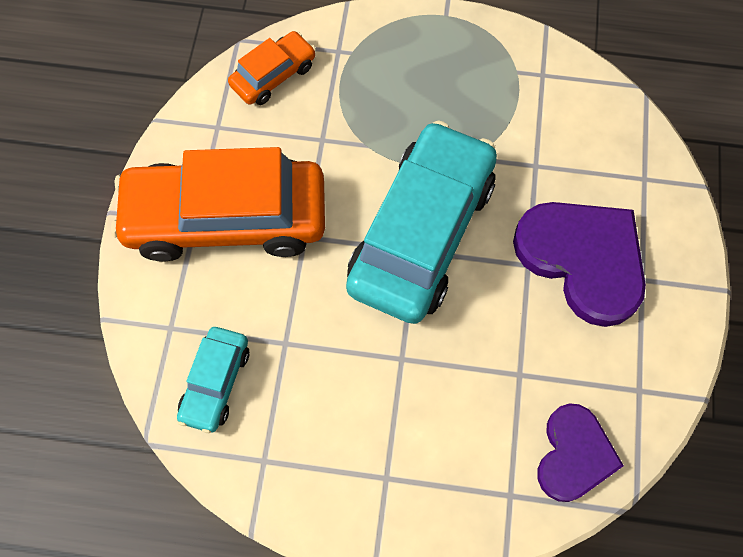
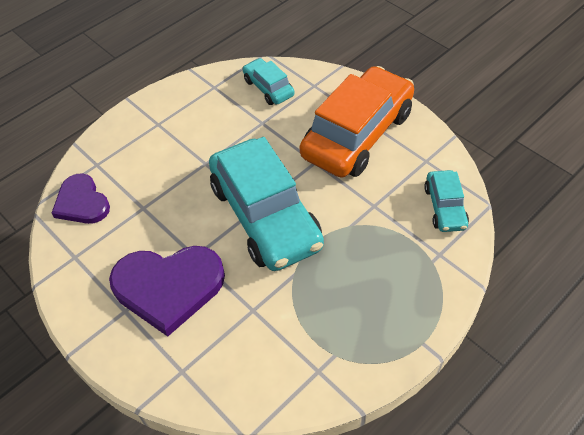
camera: 130 degrees right, 15 degrees down
(273, 75) = (445, 207): orange car -> turquoise car

